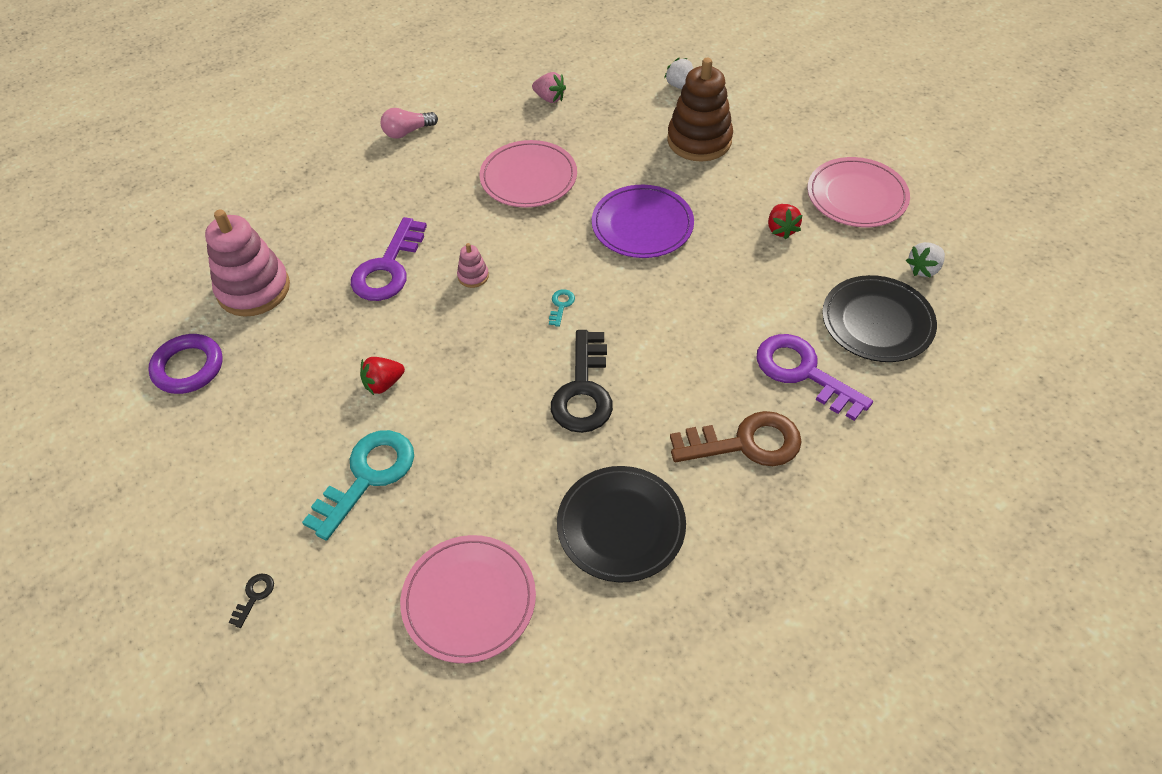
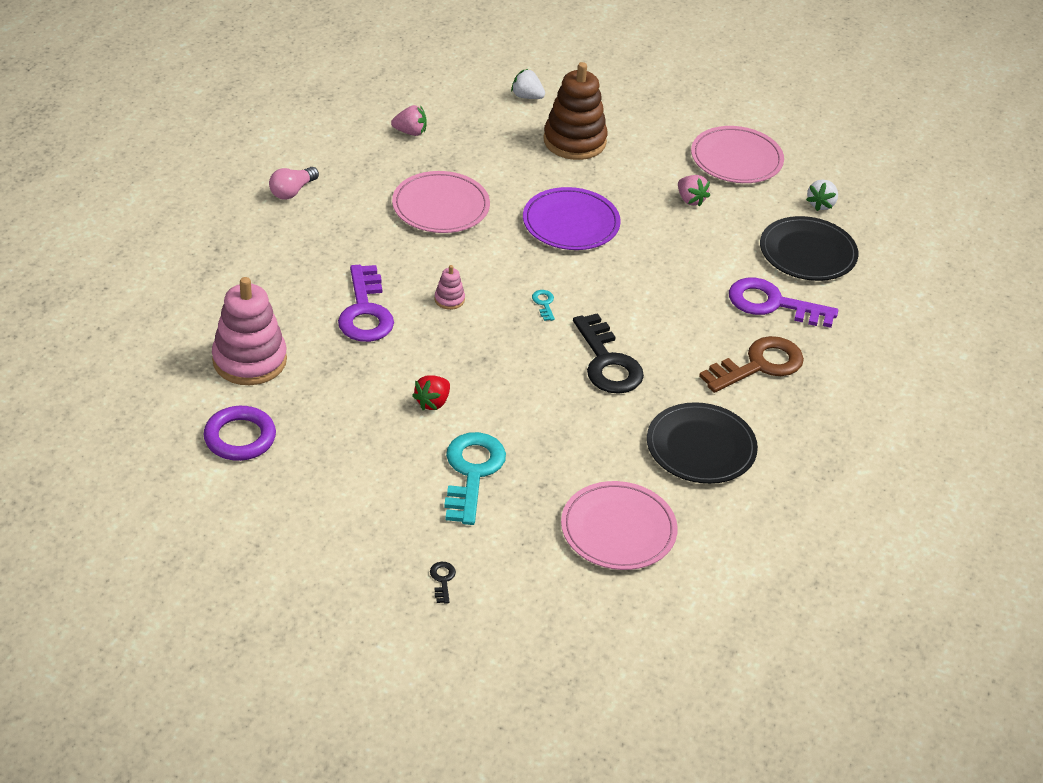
camera: 30 degrees left, 10 degrees down
(781, 229) = (690, 200): red strawberry -> pink strawberry

